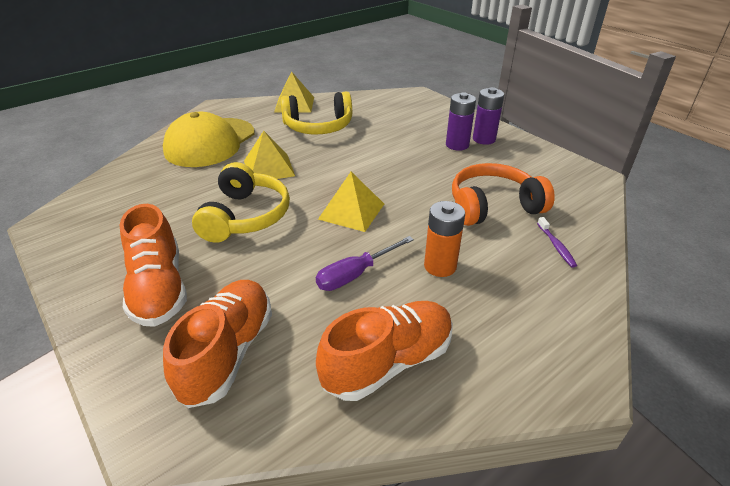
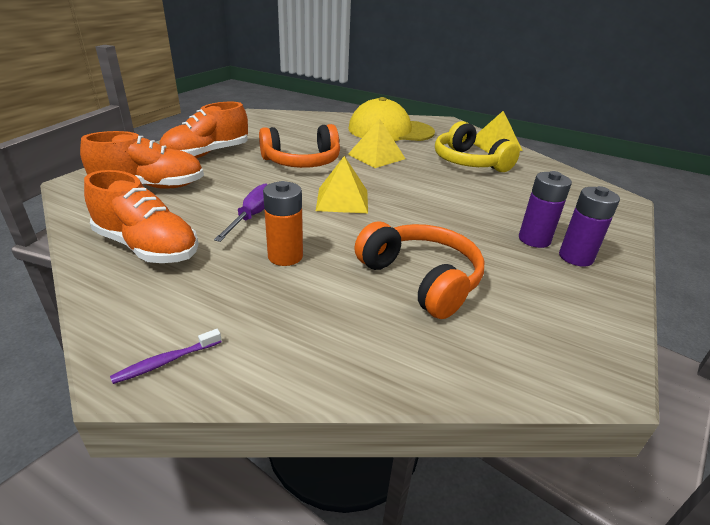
camera: 65 degrees right, 5 degrees down
(245, 216) = (302, 162): yellow headphones -> orange headphones
(355, 274) = (252, 216): purple screwdriver -> purple screwdriver turned 75 degrees clockwise
(556, 246) = (372, 337): purple toothbrush -> purple toothbrush (166, 362)

